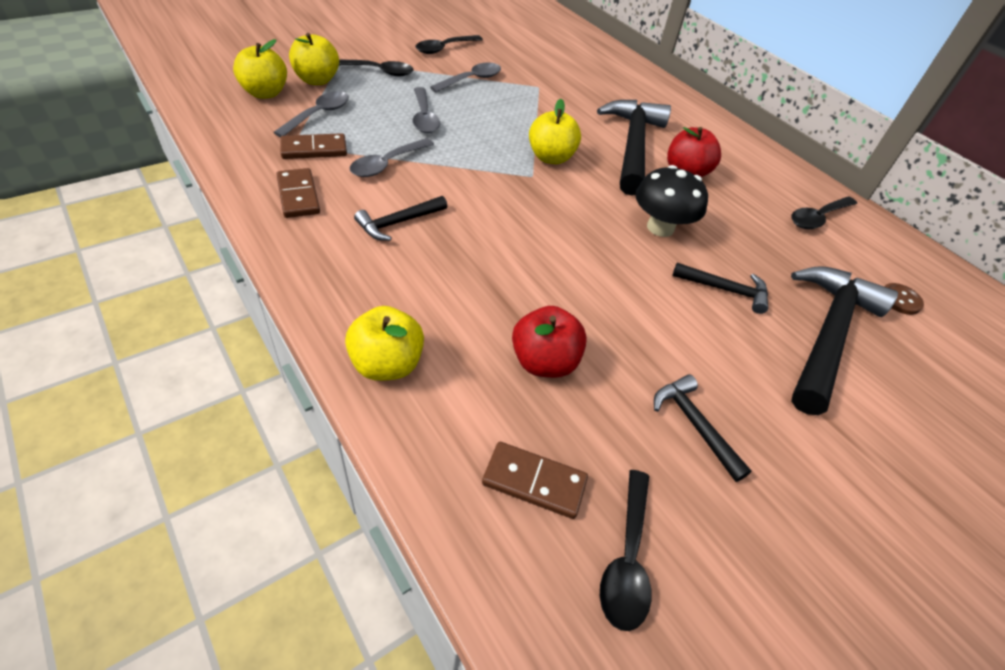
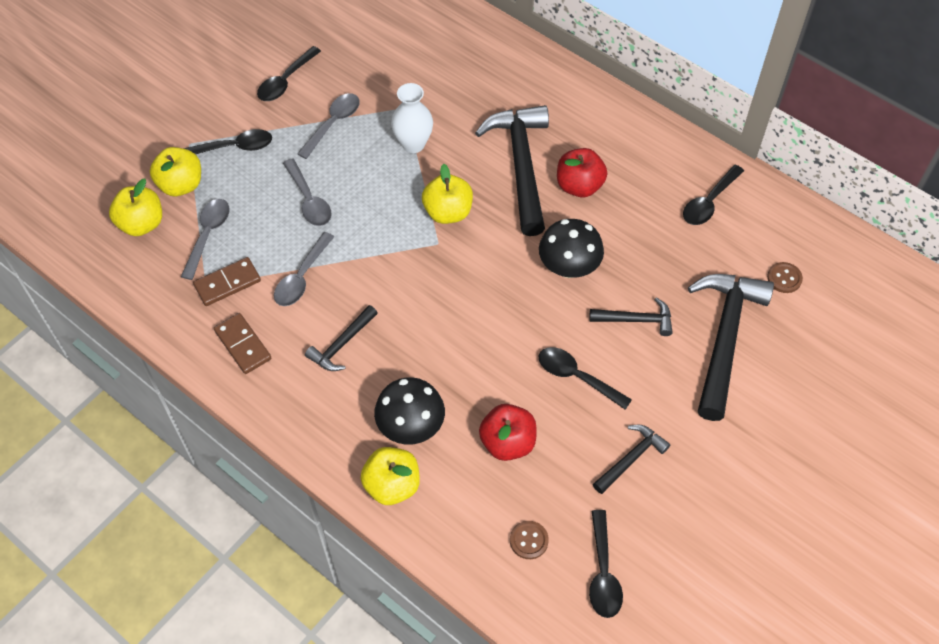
camera: 10 degrees left, 10 degrees up
(437, 313) = (411, 426): none -> black mushroom
(534, 481) = (529, 540): brown domino -> brown button
(537, 108) = (413, 144): none -> white vase
(645, 322) = (576, 377): none -> black spoon
(694, 425) = (631, 458): black hammer -> black hammer turned 90 degrees clockwise

